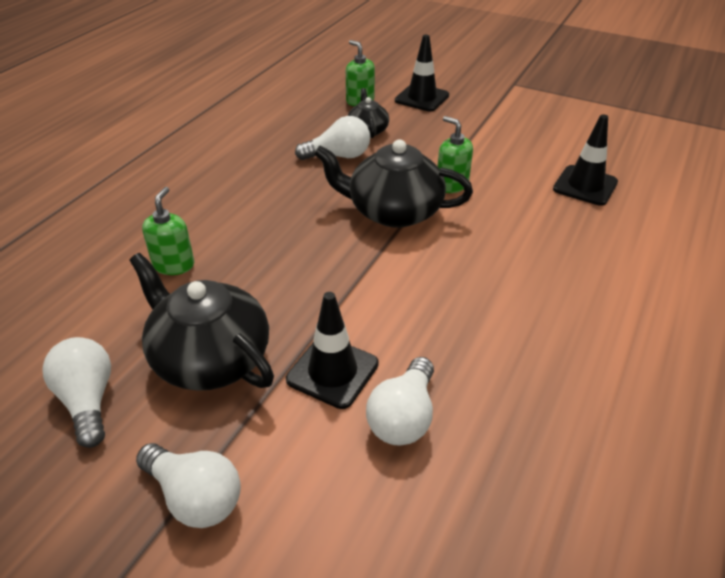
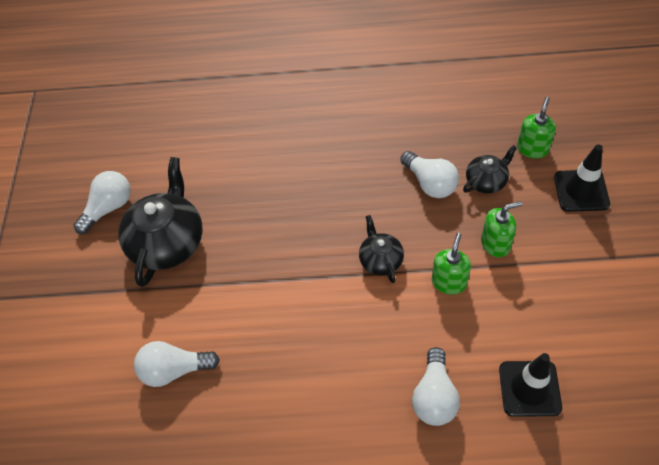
camera: 65 degrees right, 15 degrees up
(174, 265) = (235, 170): green soap dispenser -> green soap dispenser (495, 244)
(195, 497) = (73, 298): white light bulb -> white light bulb (434, 396)
(332, 372) = (191, 312): black traffic cone -> none
(393, 211) = (380, 260): black teapot -> black teapot, size x0.53

